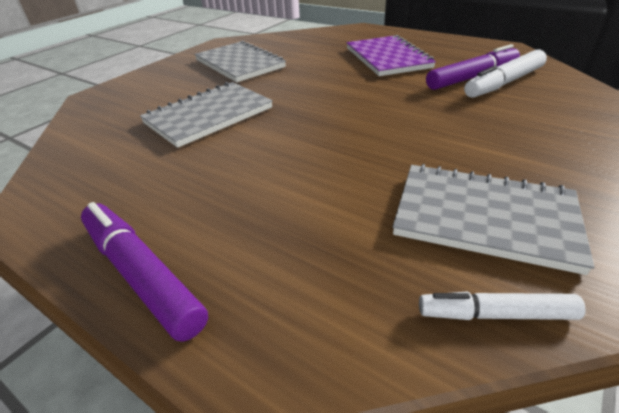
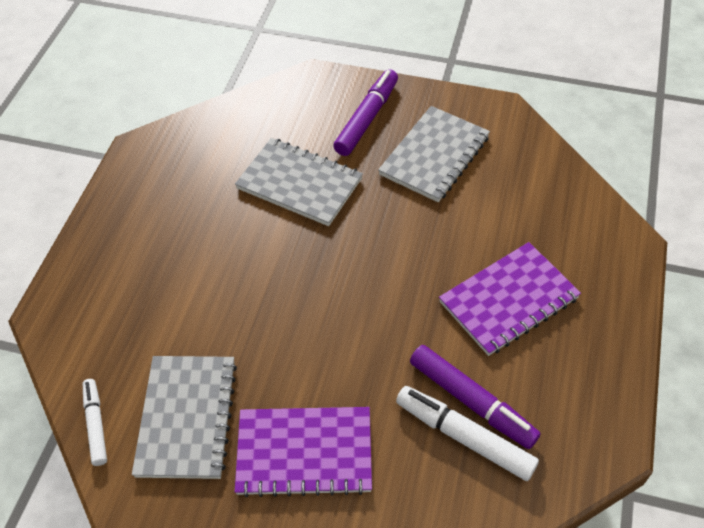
camera: 70 degrees right, 15 degrees up
(142, 275) = (98, 239): purple marker -> purple marker (366, 119)
(526, 147) = (304, 453): none -> purple notebook

